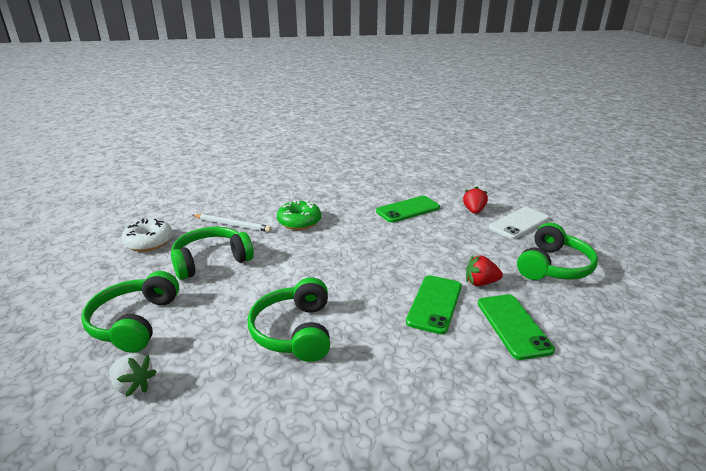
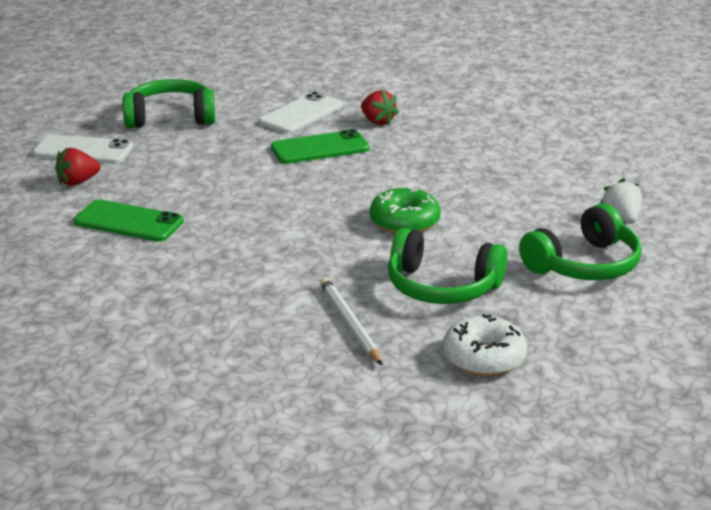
camera: 130 degrees left, 0 degrees up
(294, 331) = (457, 188): green headphones -> none
(299, 222) = (269, 279): green donut -> green donut (404, 222)
(480, 283) = (252, 139): red strawberry -> red strawberry (377, 121)
(513, 326) = (301, 114): green phone -> white phone

